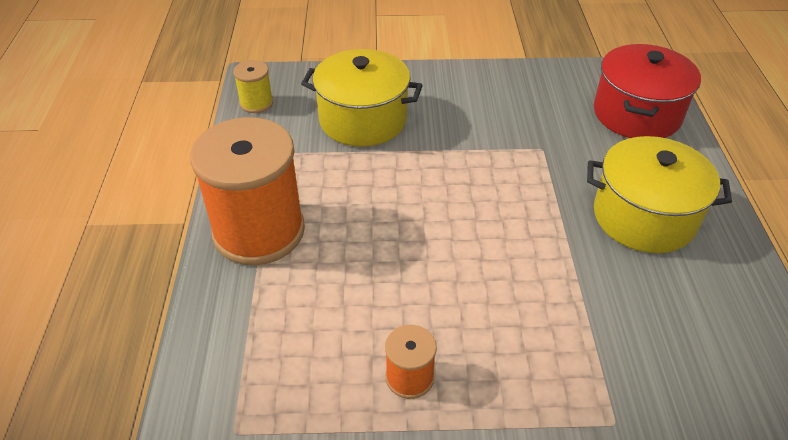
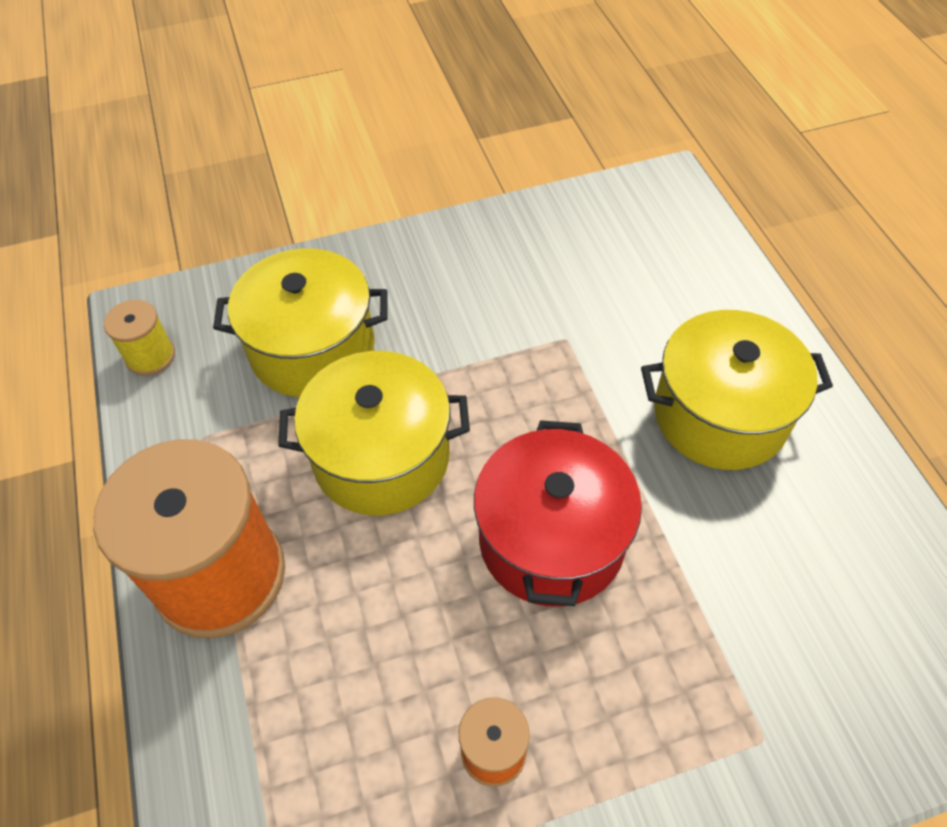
camera: 15 degrees left, 10 degrees up
(389, 189) = (381, 457): none -> yellow pot
(636, 114) = (670, 253): red pot -> red pot (551, 539)

